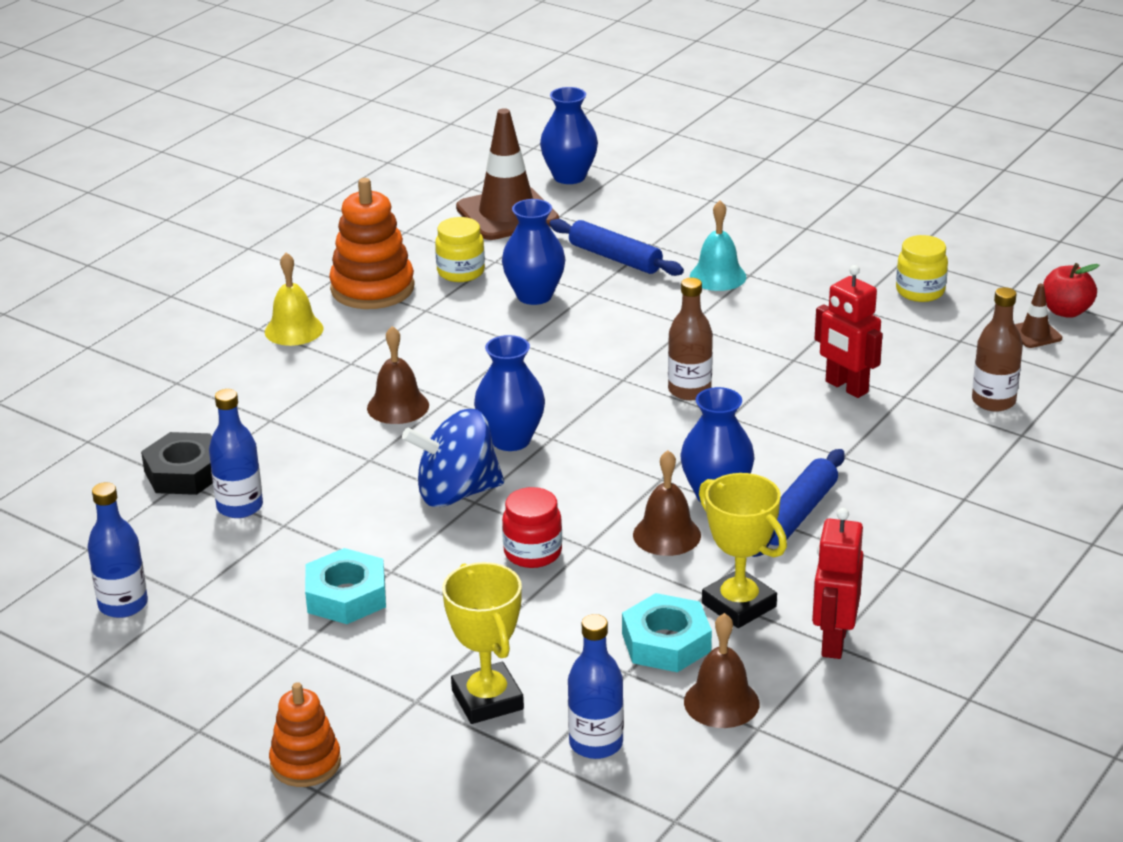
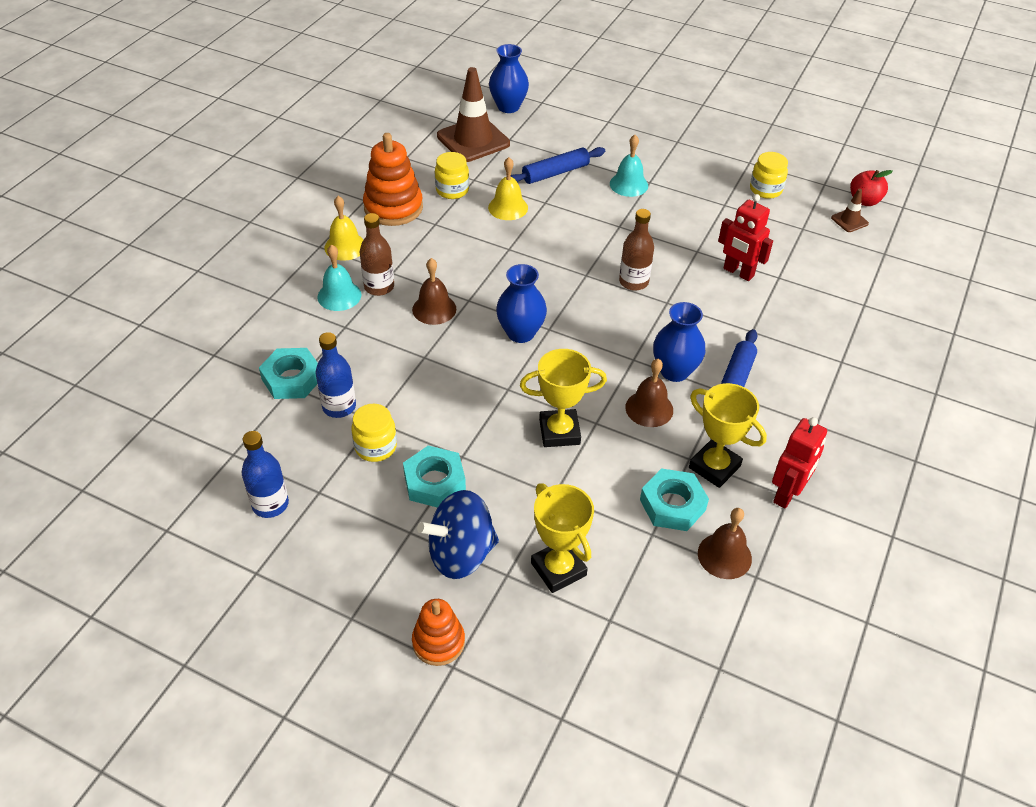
camera: 10 degrees left, 15 degrees up
(184, 473) = (292, 379): black nut -> turquoise nut
(271, 384) = (339, 295): none -> turquoise bell
(277, 553) = (375, 447): none -> yellow jar
(456, 493) = (493, 382): blue spinning top -> blue spinning top (461, 553)
(532, 553) = (559, 432): red jar -> yellow trophy
(534, 295) = (508, 207): blue vase -> yellow bell
(596, 743) = (645, 602): blue bottle -> none
(615, 258) = (555, 173): blue rolling pin -> blue rolling pin turned 60 degrees counterclockwise
(833, 642) = (787, 494): red robot -> red robot turned 150 degrees counterclockwise
(993, 401) = (838, 278): brown bottle -> brown bottle (379, 287)

